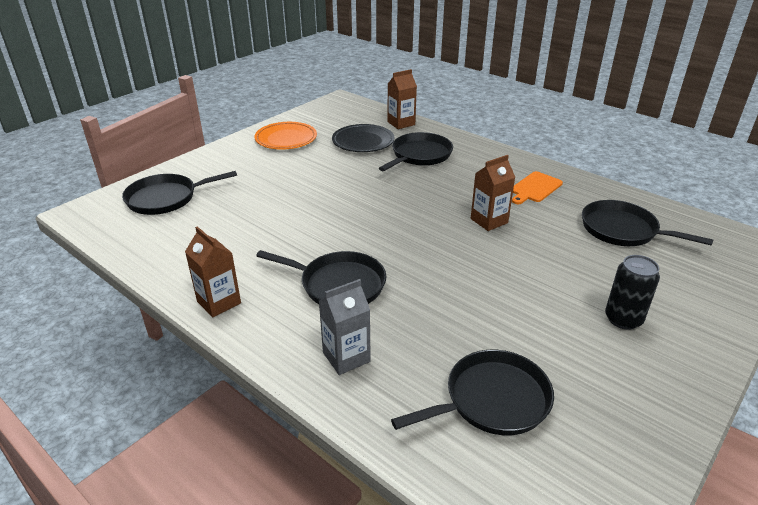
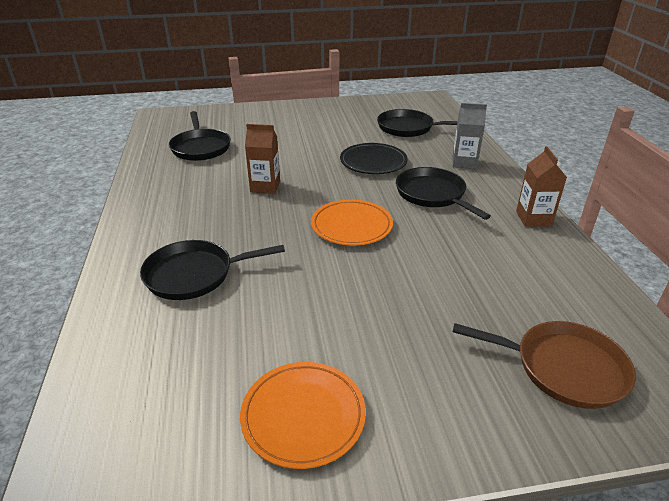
camera: 140 degrees left, 0 degrees up
(165, 198) = (564, 368): black pan -> brown pan
(363, 141) = (212, 337): black plate -> black plate (373, 162)
(372, 221) = (351, 226): none -> orange plate
(401, 123) = (108, 347): brown carton -> none
(535, 188) = (181, 192): orange cutting board -> none
(623, 319) = (298, 124): black can -> none

